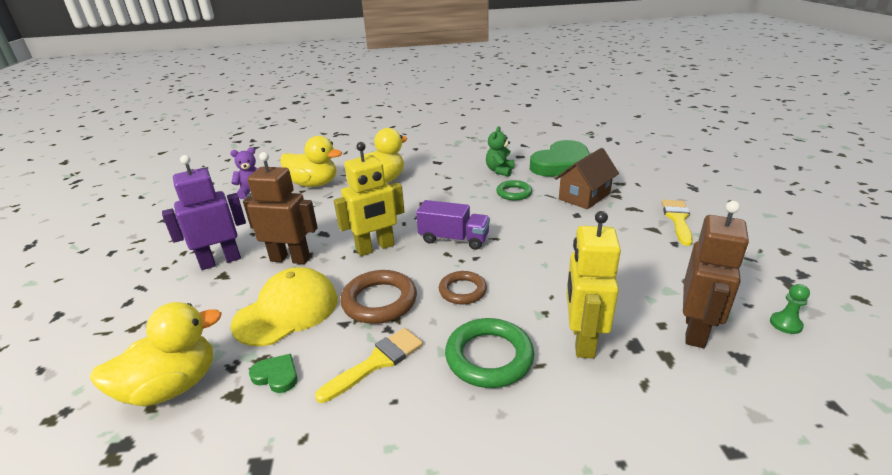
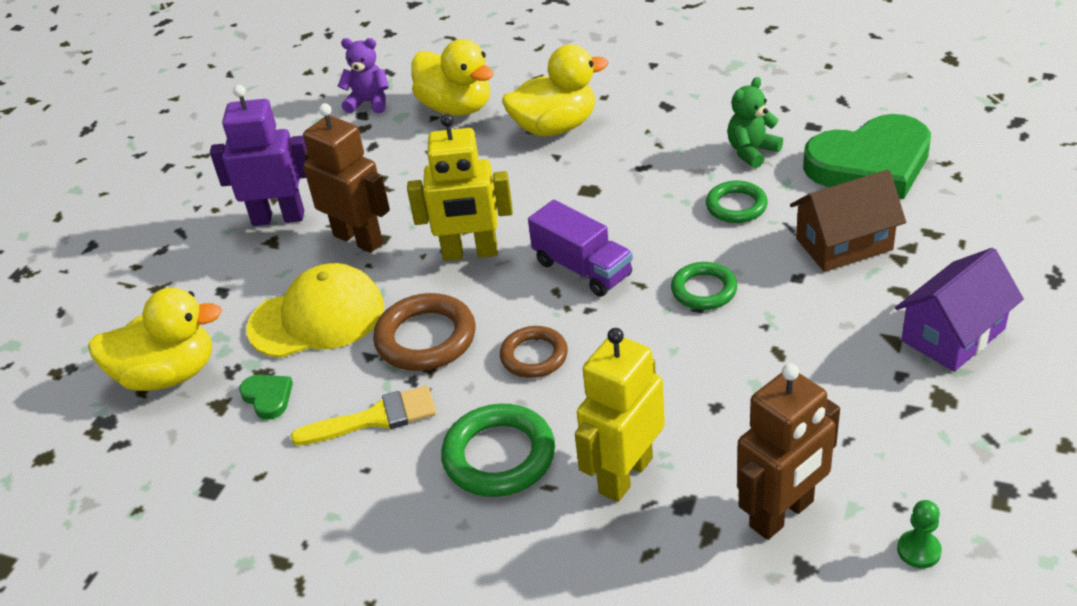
camera: 30 degrees right, 10 degrees up
(533, 232) = (704, 290): none -> green ring
(677, 219) = (953, 335): yellow brush -> purple house

